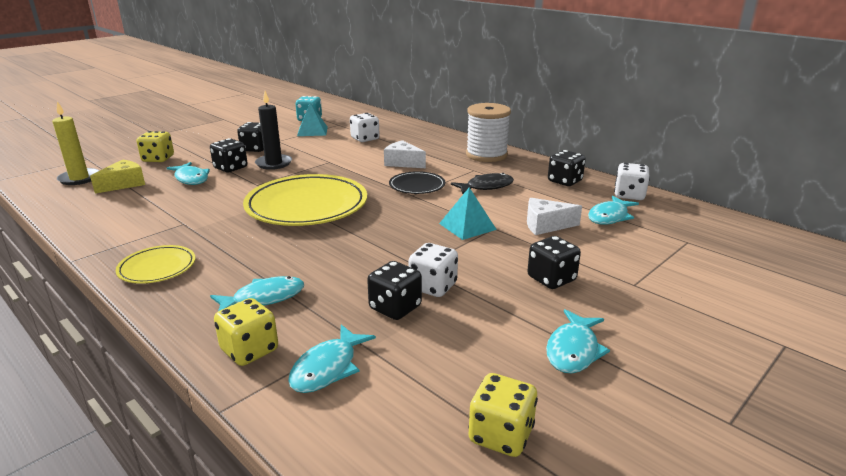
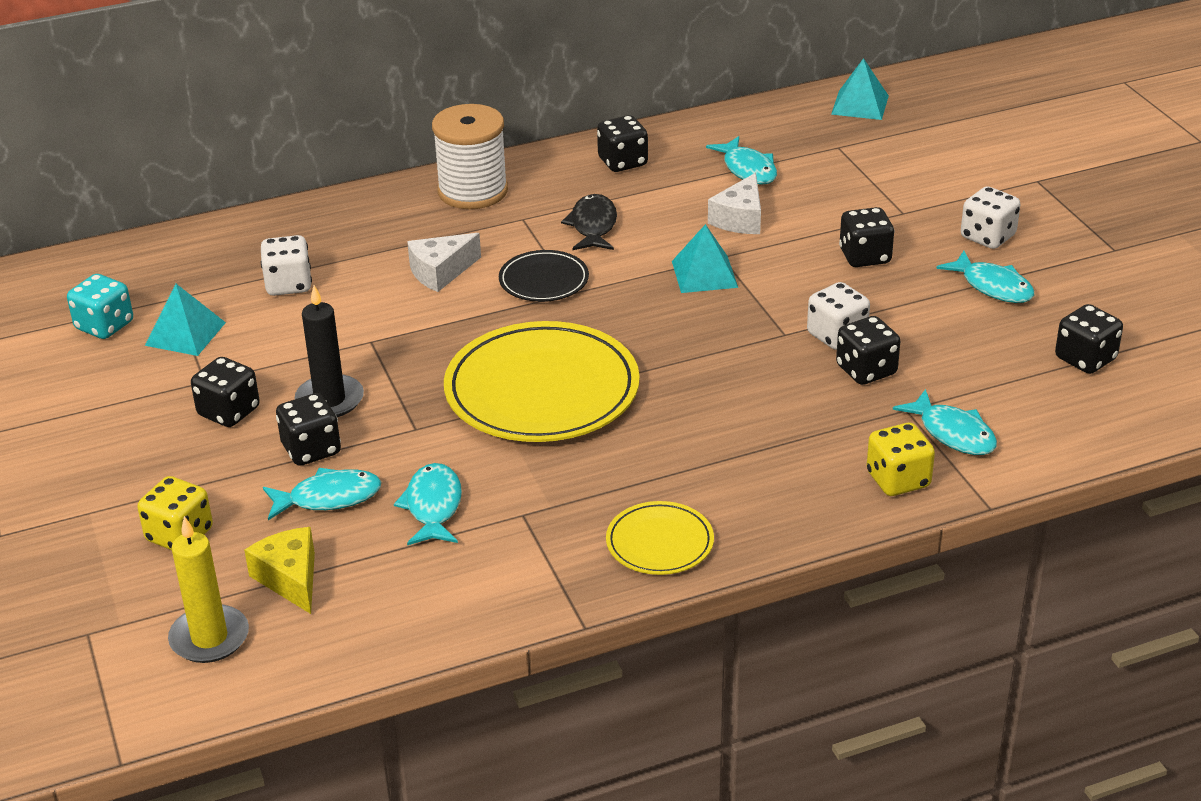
camera: 65 degrees left, 10 degrees up
(264, 298) = (794, 459): turquoise fish -> turquoise fish (433, 506)
(501, 435) = (1085, 359): yellow dice -> black dice
(629, 195) = (700, 134): white dice -> white dice (987, 237)
(760, 239) = (860, 105): none -> turquoise pyramid

